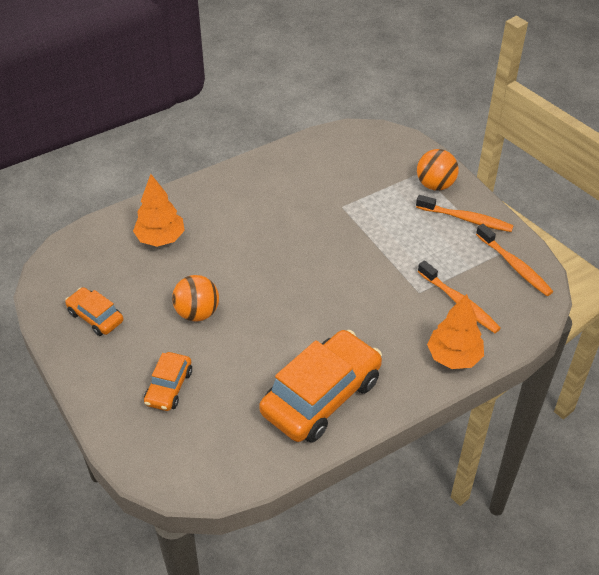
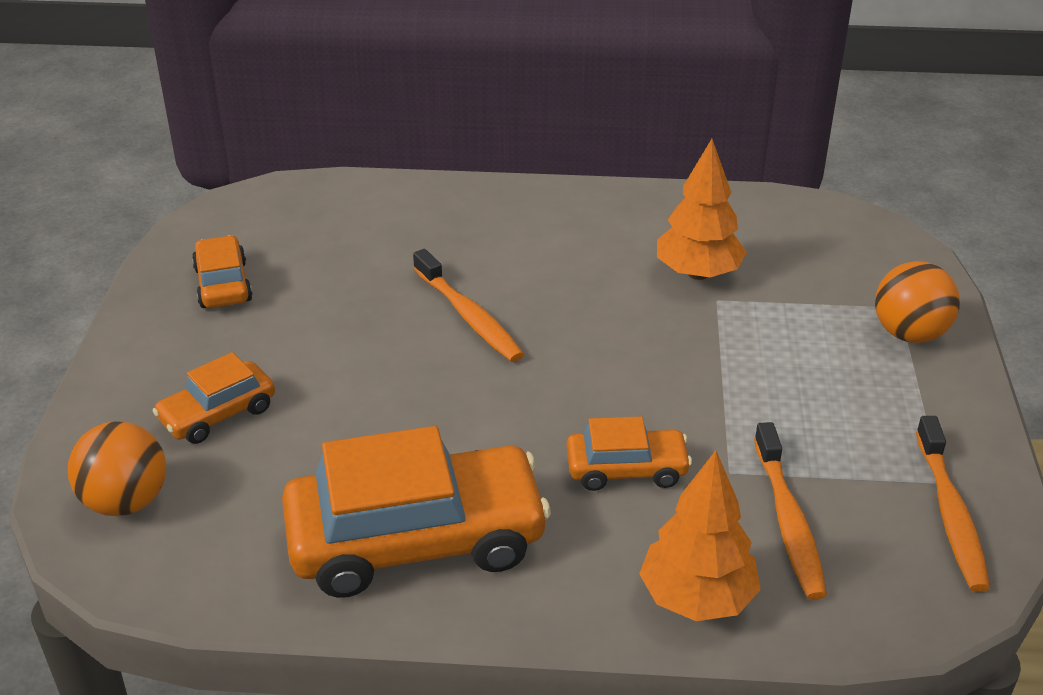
camera: 35 degrees right, 10 degrees down
(161, 238) = (407, 231): orange tree -> orange tree (698, 273)
(197, 313) = (358, 340): orange ball -> orange ball (126, 501)
(377, 314) = (626, 469): none -> orange car
(466, 219) = (921, 404): orange toothbrush -> orange toothbrush (469, 316)

